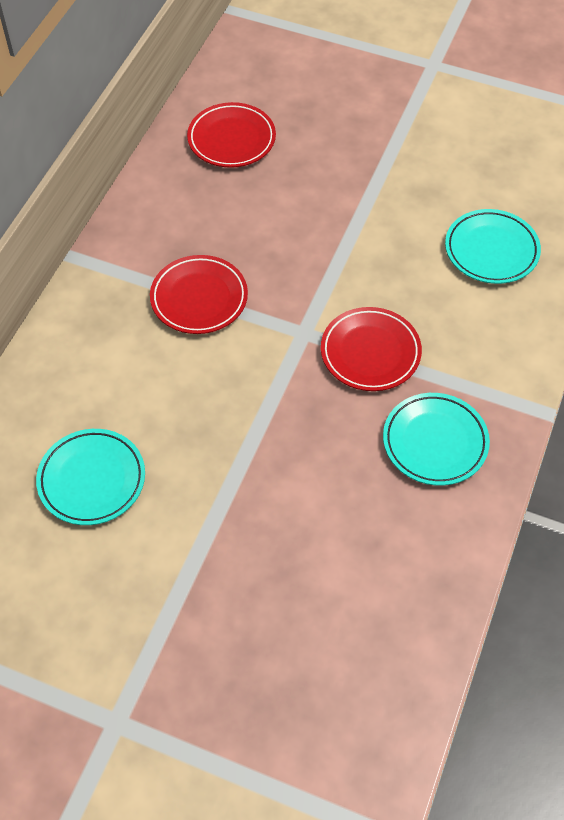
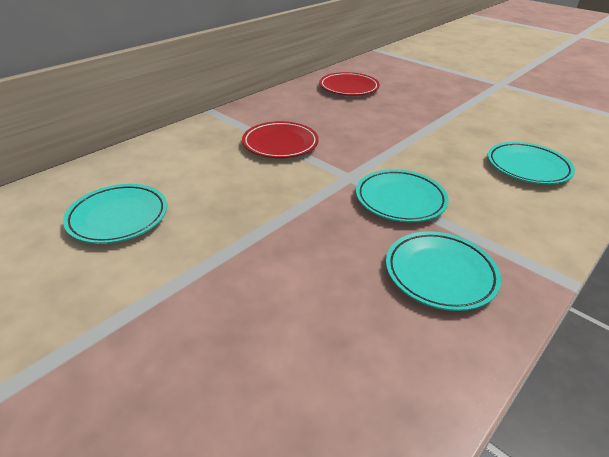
camera: 20 degrees right, 20 degrees down
(370, 352) = (400, 200): red plate -> turquoise plate

